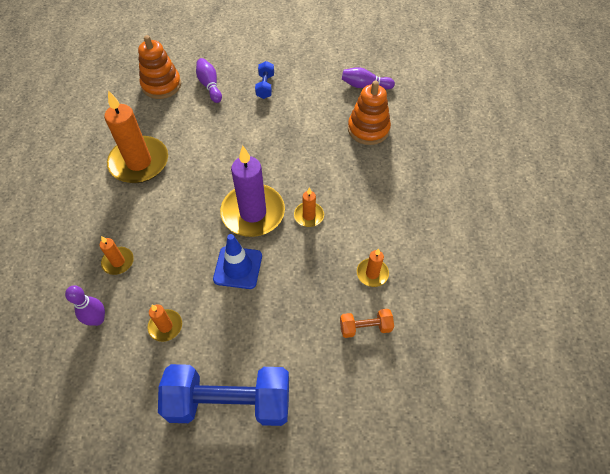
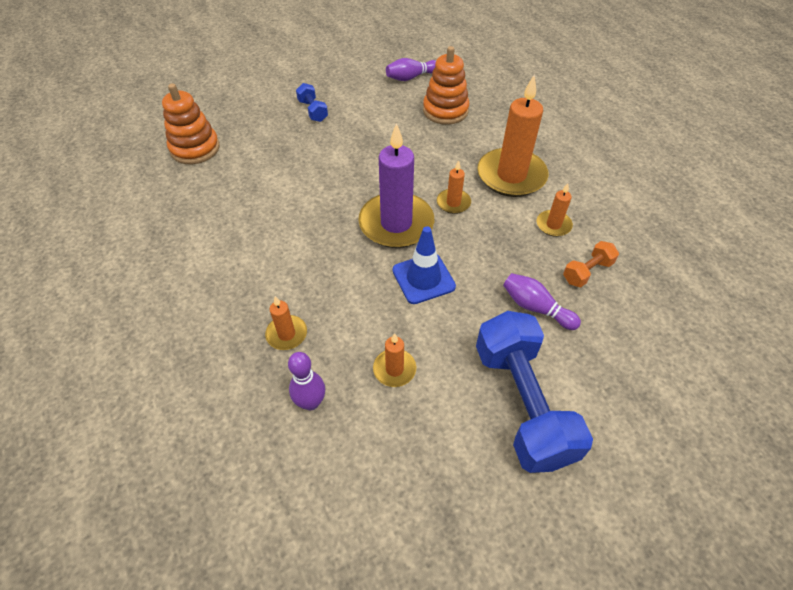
camera: 30 degrees left, 5 degrees down
(139, 162) = (230, 229): orange candle -> orange candle (511, 176)
(210, 85) = (252, 130): purple bowling pin -> purple bowling pin (536, 308)
(229, 401) = (522, 403): blue dumbbell -> blue dumbbell turned 75 degrees counterclockwise

